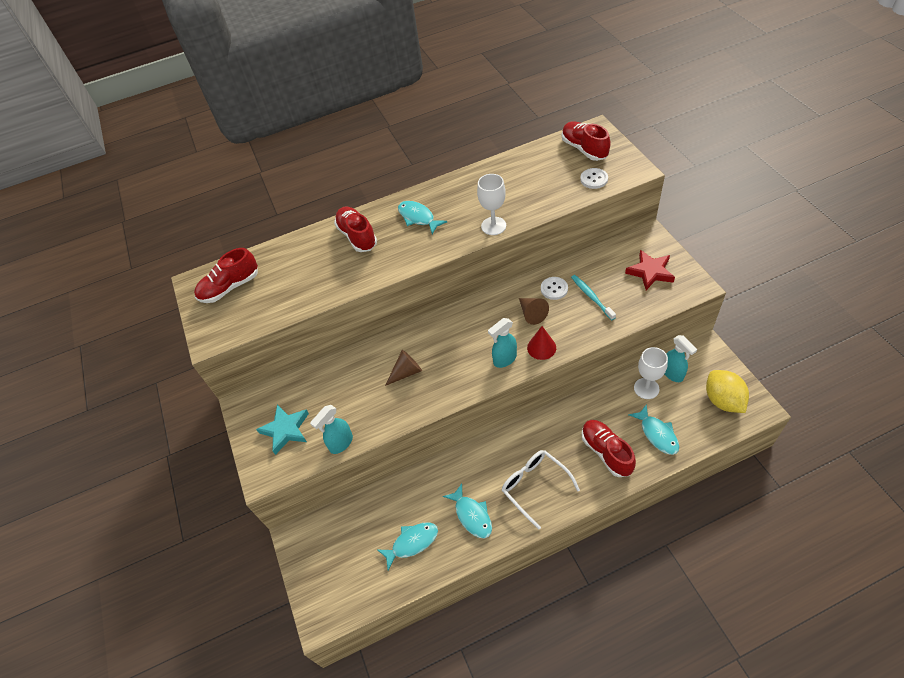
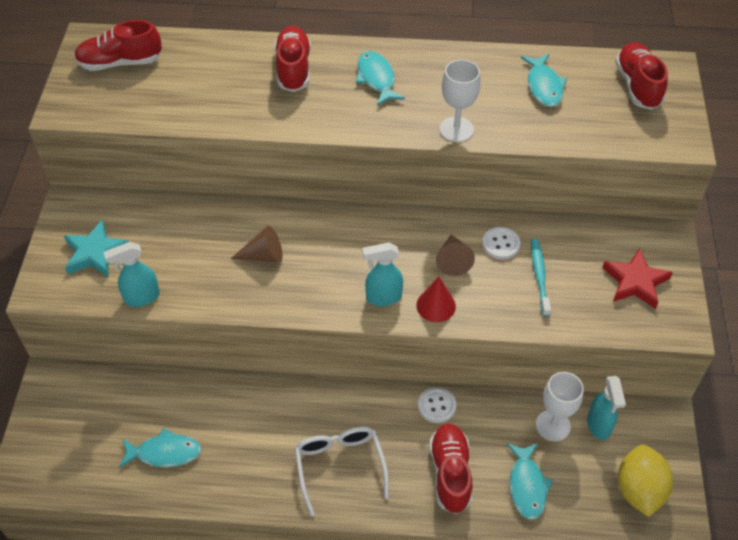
camera: 20 degrees right, 0 degrees up
(472, 515) = (248, 459): turquoise fish -> turquoise fish (544, 86)
(594, 179) = (620, 129): white button -> white button (437, 406)

